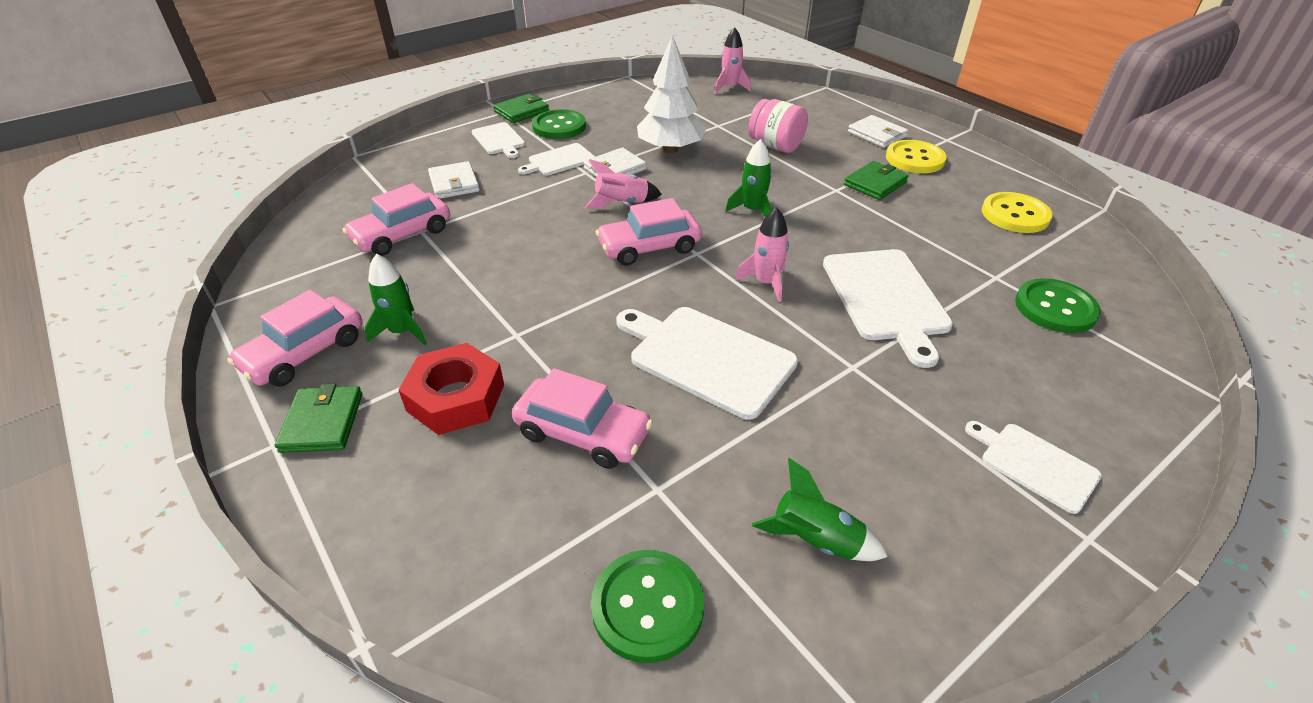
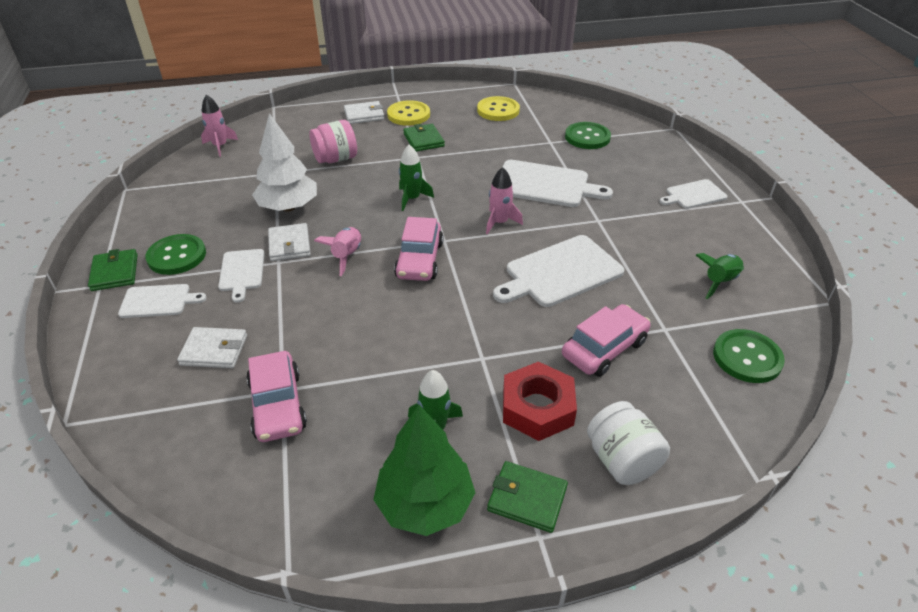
camera: 65 degrees left, 0 degrees up
(305, 353) = (425, 504): pink car -> green tree
(394, 492) = (622, 460): none -> white jar

